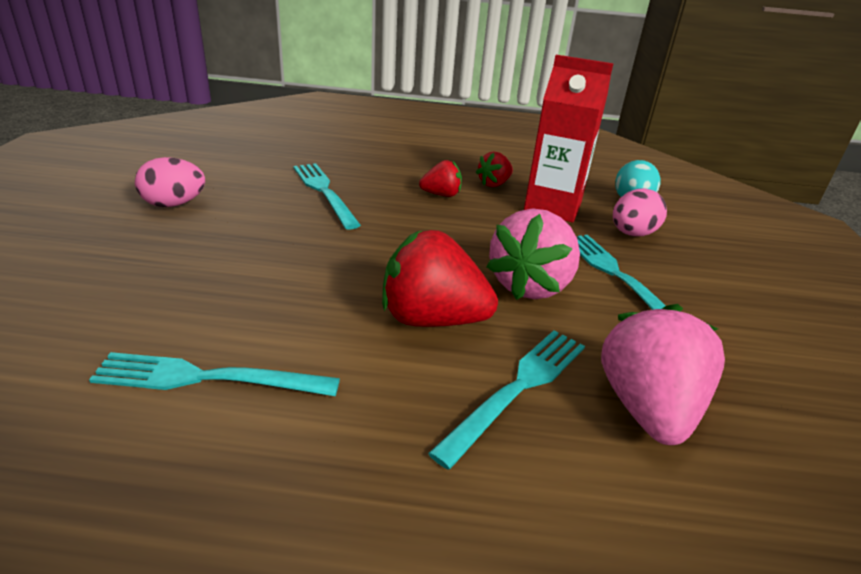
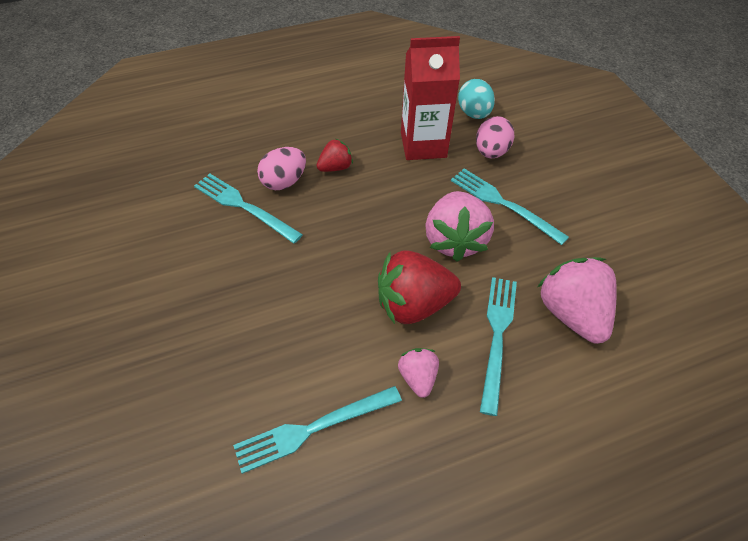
camera: 25 degrees left, 20 degrees up
(174, 204) = (134, 279): pink egg -> pink egg (284, 182)
(377, 385) = (418, 377): none -> pink strawberry
(494, 184) = (366, 135): red strawberry -> none

